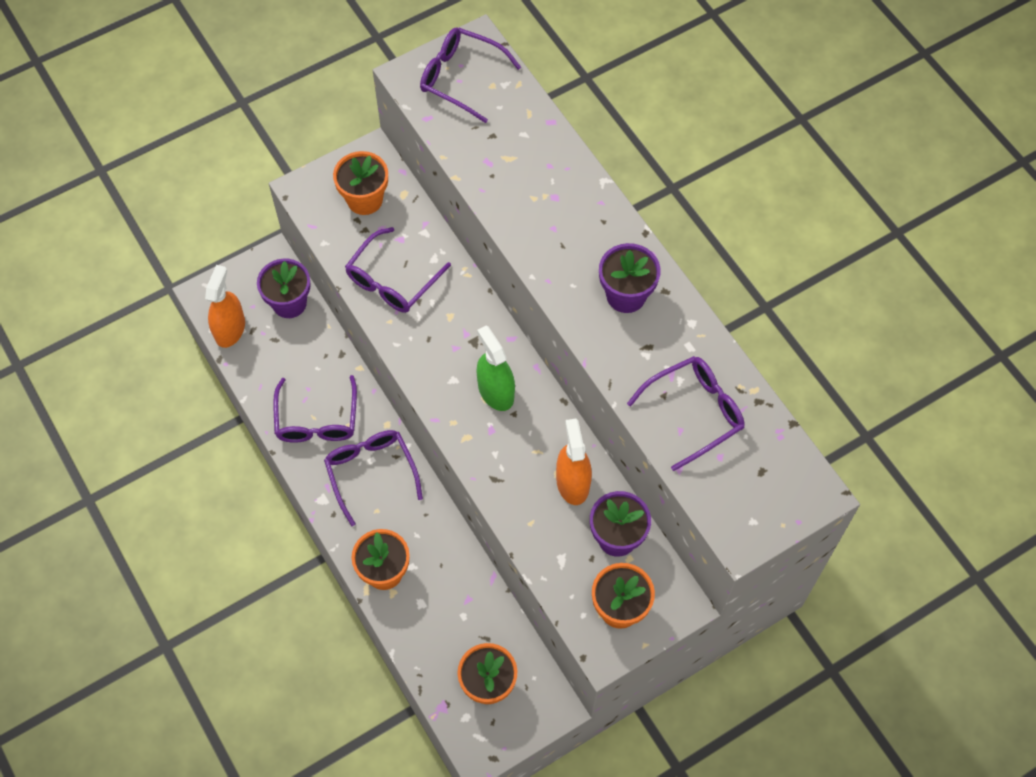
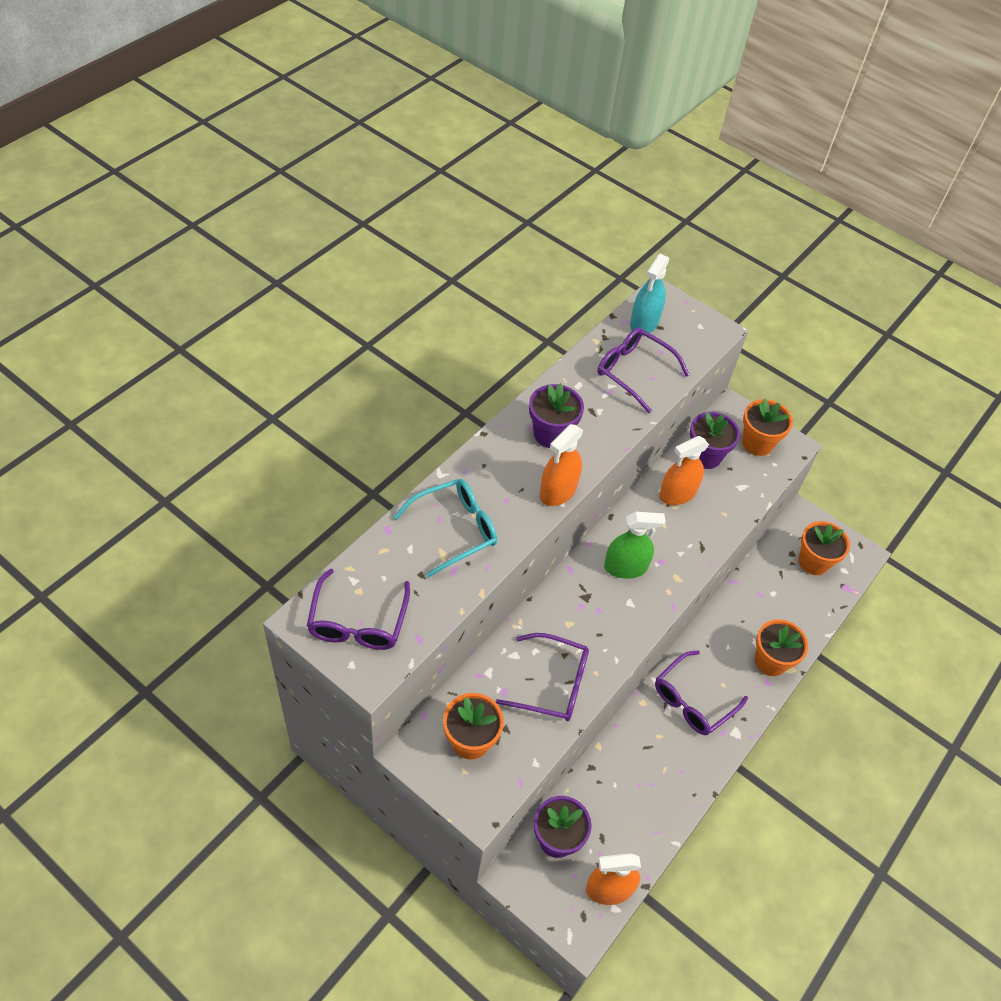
camera: 115 degrees left, 10 degrees down
(317, 420) = (666, 765): purple glasses -> none
(496, 391) = (625, 567): green spray bottle -> green spray bottle turned 135 degrees counterclockwise
(532, 174) = (454, 530): none -> turquoise glasses
(550, 277) = (558, 491): none -> orange spray bottle
(772, 455) = (644, 323): none -> turquoise spray bottle

